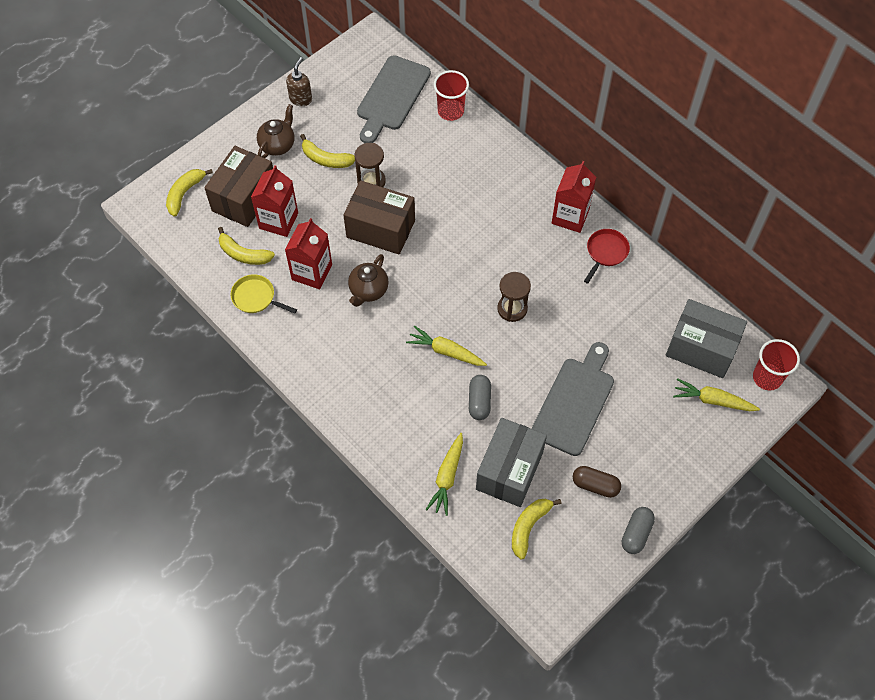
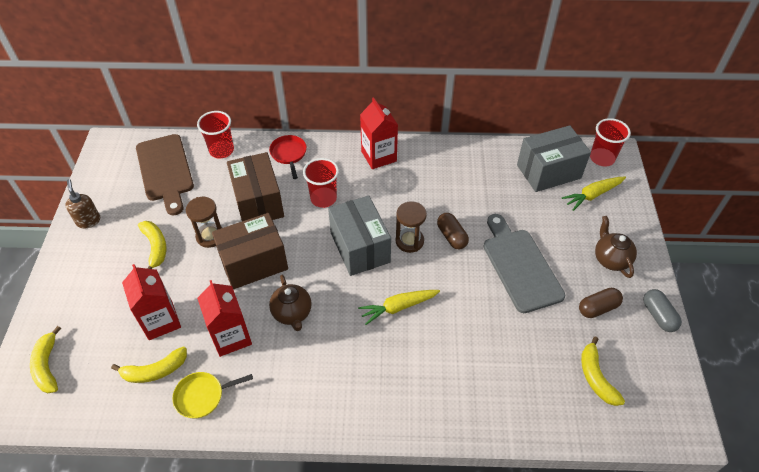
camera: 45 degrees left, 10 degrees down
(244, 198) = (111, 327): brown box -> brown box (258, 202)
(278, 145) = (101, 266): brown teapot -> brown teapot (610, 259)
(326, 159) = (155, 247): yellow banana -> yellow banana turned 90 degrees counterclockwise
(391, 97) = (165, 171): grey cutting board -> brown cutting board
(447, 477) = (504, 396): yellow carrot -> none
(479, 401) = (461, 321): grey capsule -> none
(485, 218) = (323, 198): none -> red cup
(509, 471) = (537, 350): grey box -> grey box (360, 247)
(549, 333) = (451, 236): none -> brown capsule
(606, 252) = (426, 160): red pan -> red pan (289, 154)

